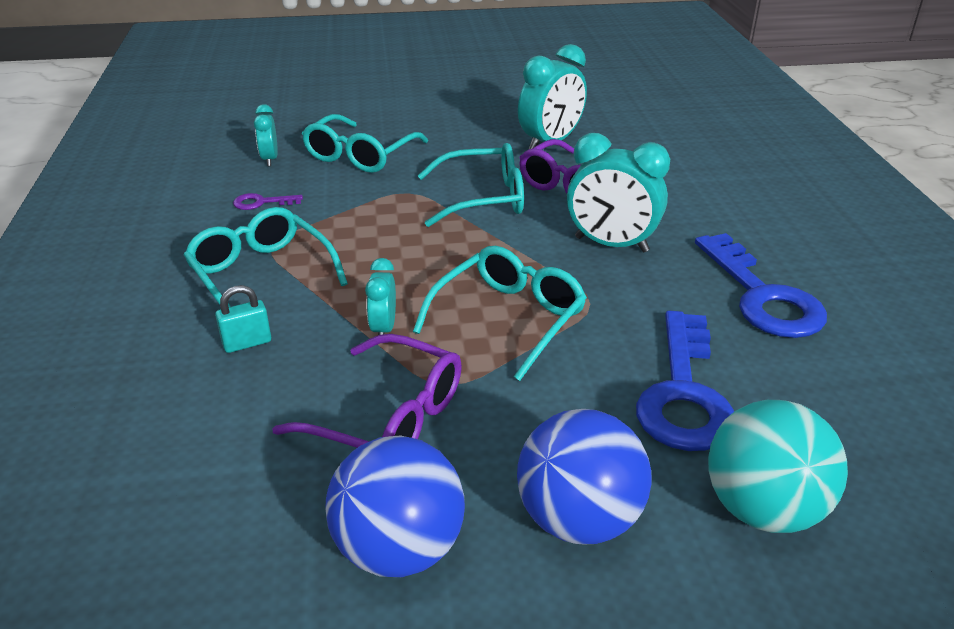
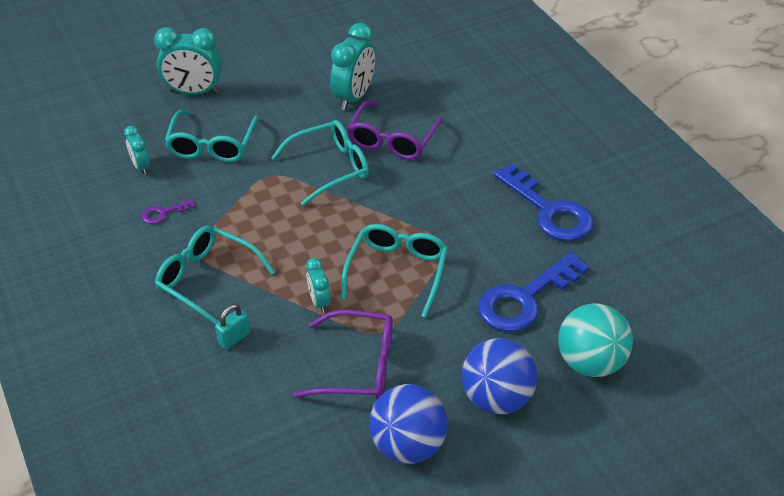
camera: 20 degrees left, 10 degrees up
(611, 244) = (438, 190): turquoise clock -> turquoise clock (194, 92)
(683, 393) = (525, 298): blue key -> blue key turned 60 degrees clockwise

